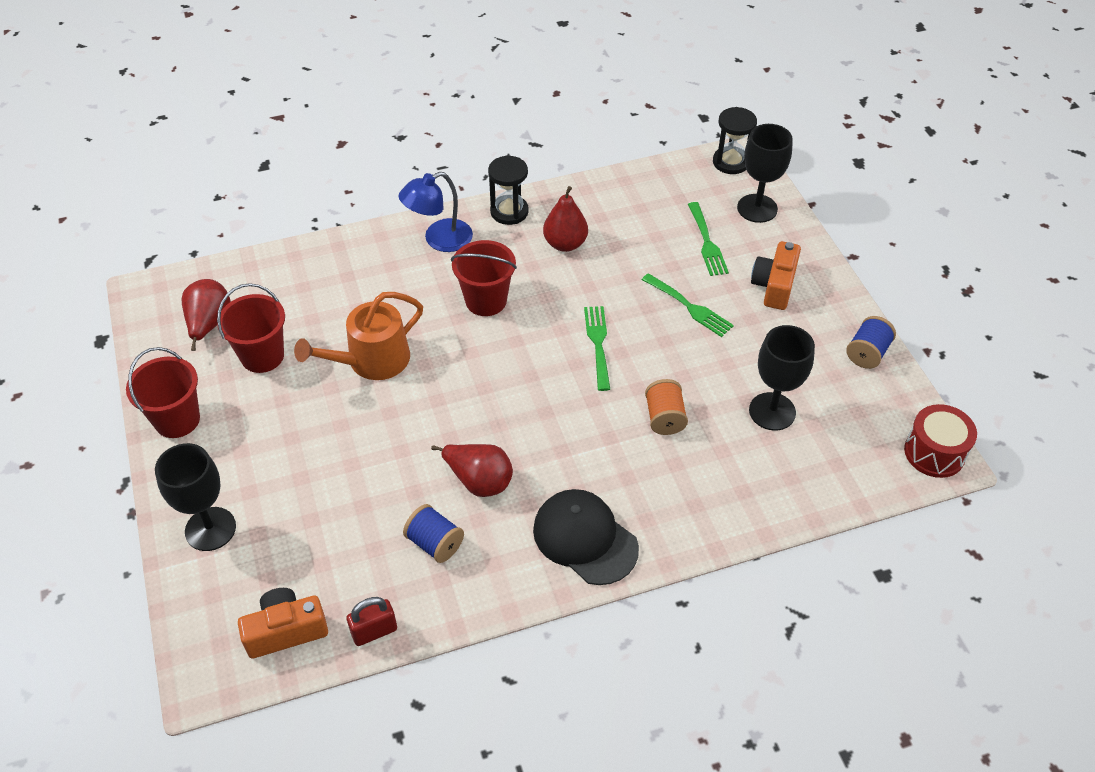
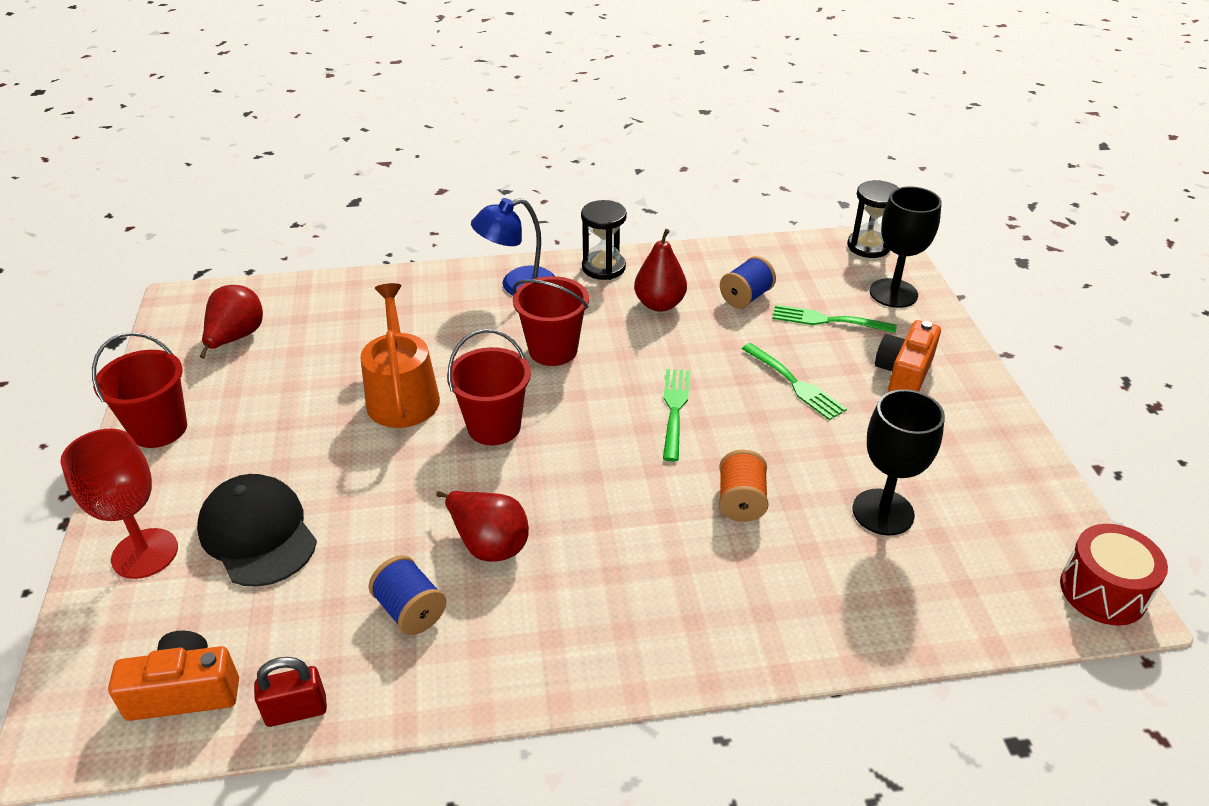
camera: 10 degrees right, 10 degrees down
(210, 529) = (145, 553): black goblet -> red goblet
(262, 356) = (281, 376): red bucket -> red bucket (494, 427)
(372, 360) = (402, 395): orange watering can -> orange watering can turned 105 degrees clockwise
(585, 538) = (606, 633): black cap -> black cap (258, 533)
(707, 242) = (827, 320): green fork -> green fork turned 105 degrees clockwise
(867, 353) = (1017, 460): blue spool -> blue spool (746, 297)

